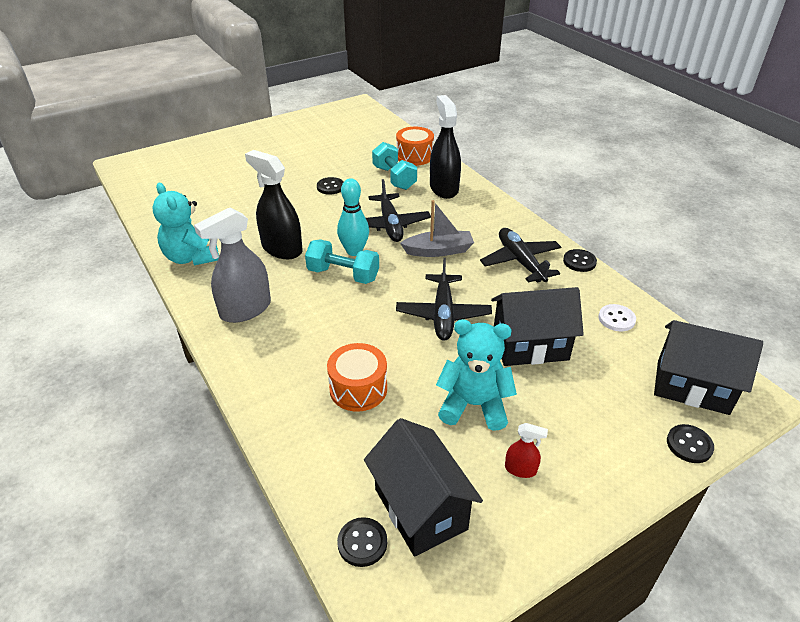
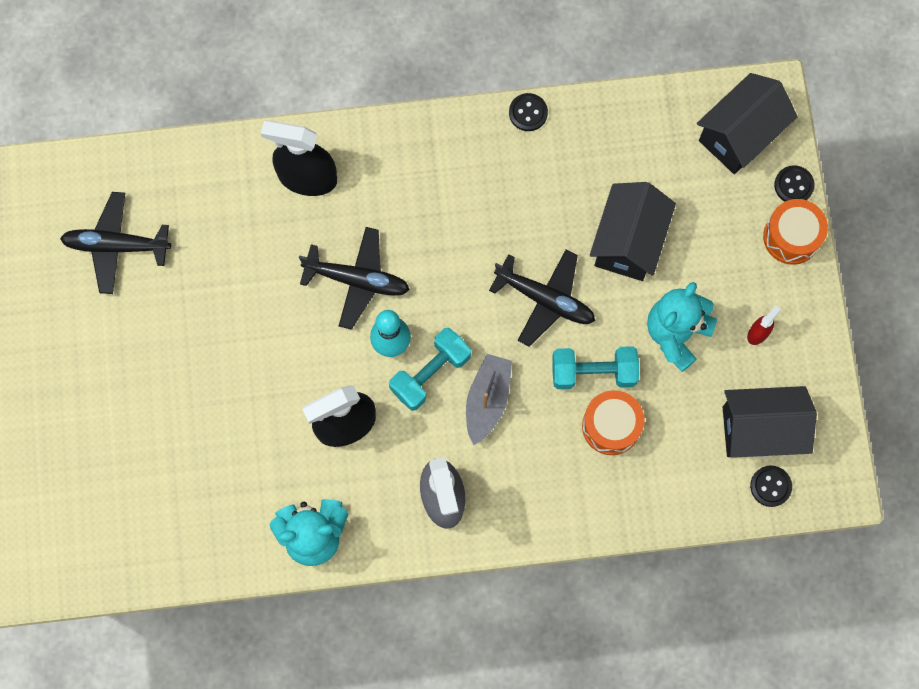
camera: 65 degrees left, 35 degrees up
(330, 187) = (231, 317): black button -> none
(394, 178) = (249, 227): turquoise dumbbell -> turquoise dumbbell (593, 372)
(414, 156) = (205, 174): orange drum -> orange drum (791, 237)
(438, 251) = (436, 250): grey boat -> grey boat (487, 400)
(520, 261) = (498, 173): black plane -> black plane (116, 245)
(616, 319) = (629, 137): white button -> none

